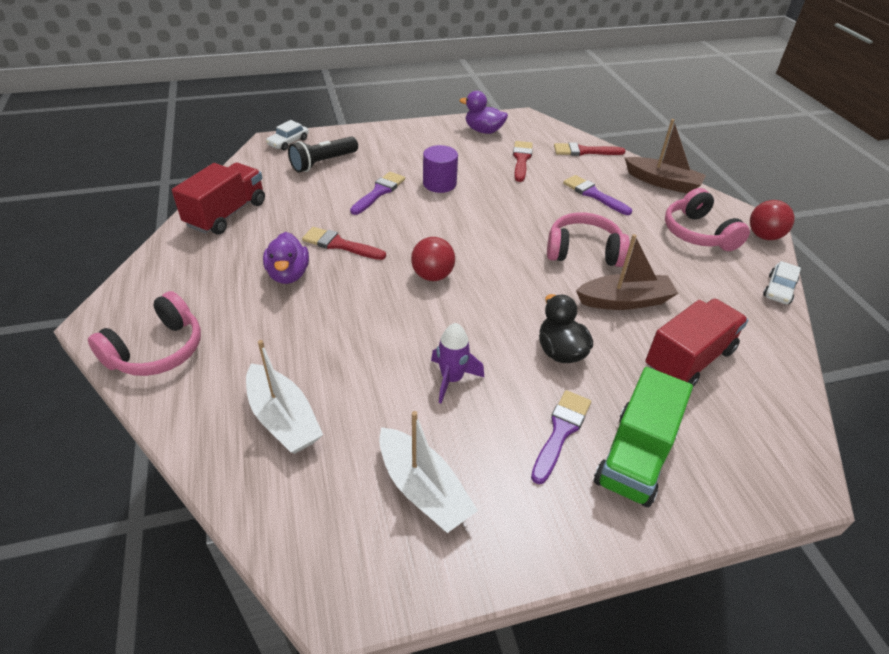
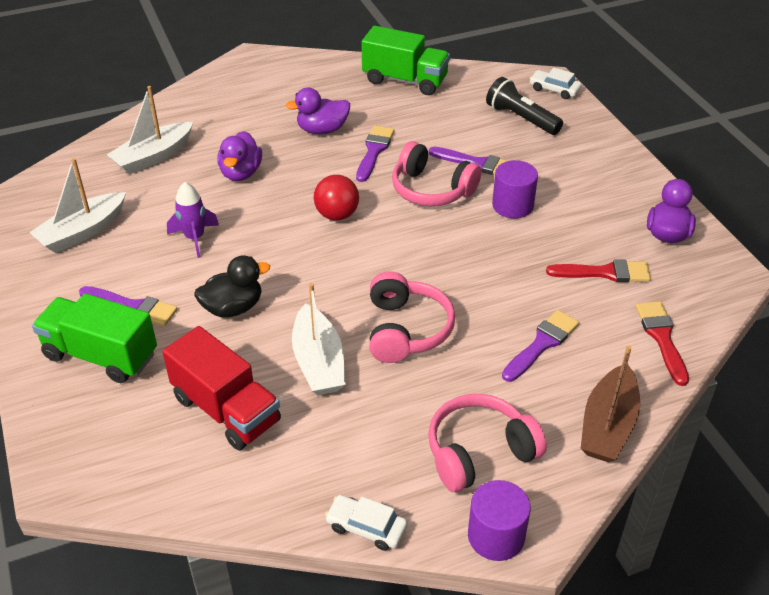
camera: 85 degrees right, 0 degrees up
(157, 350) = (222, 88): pink headphones -> pink headphones (431, 189)
(226, 214) = (405, 80): red truck -> green truck
(339, 245) = (374, 151): red brush -> purple brush
(345, 339) = (241, 173): none -> purple duck
(624, 301) = (318, 362): brown boat -> white boat
(763, 236) = (496, 536): red ball -> purple cylinder

